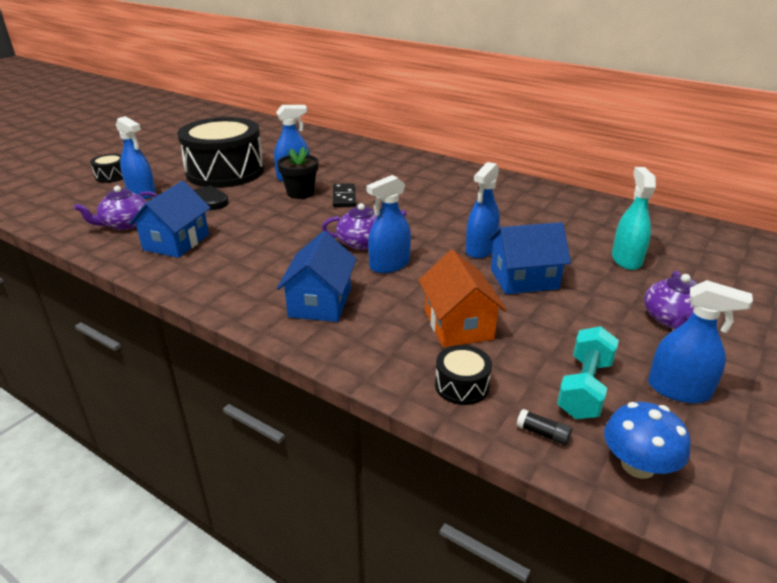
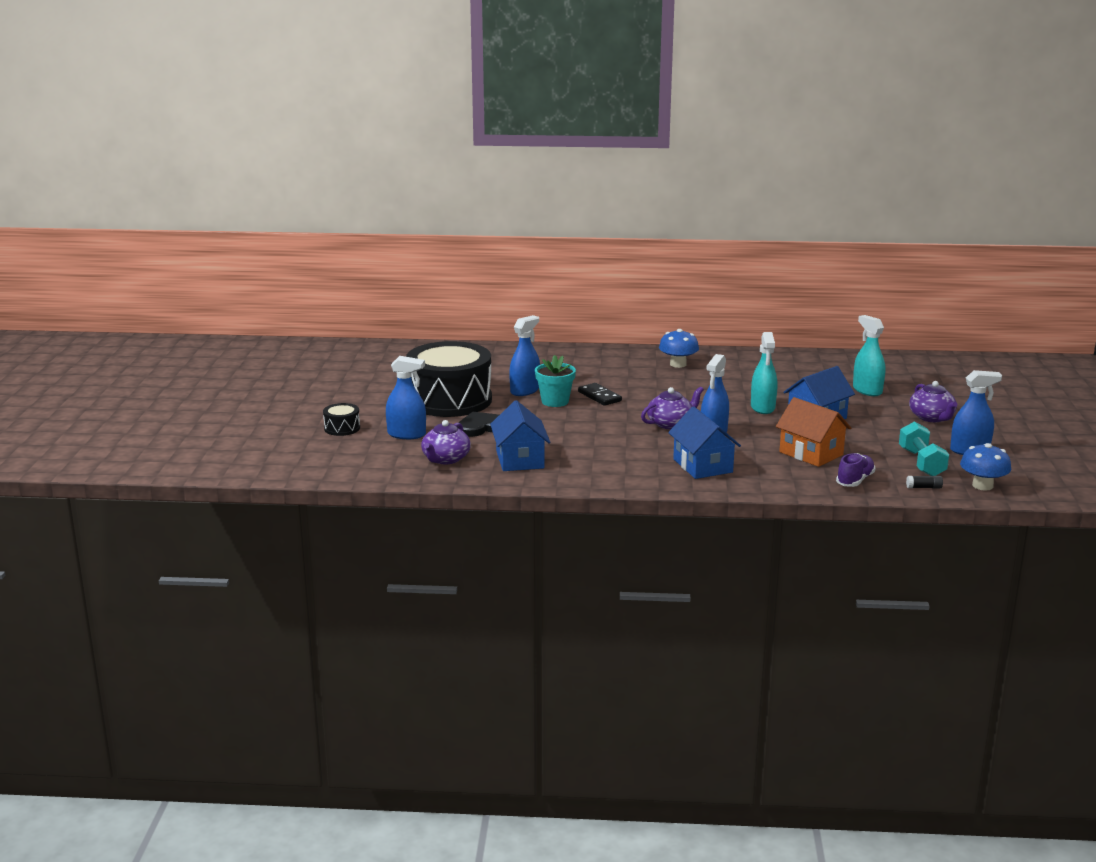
camera: 30 degrees left, 10 degrees down
(300, 193) = (555, 401): black flower pot -> turquoise flower pot
(460, 183) = (678, 364): none -> blue mushroom
(461, 385) = (855, 480): black drum -> purple shoe
(480, 249) = (762, 407): blue spray bottle -> turquoise spray bottle

